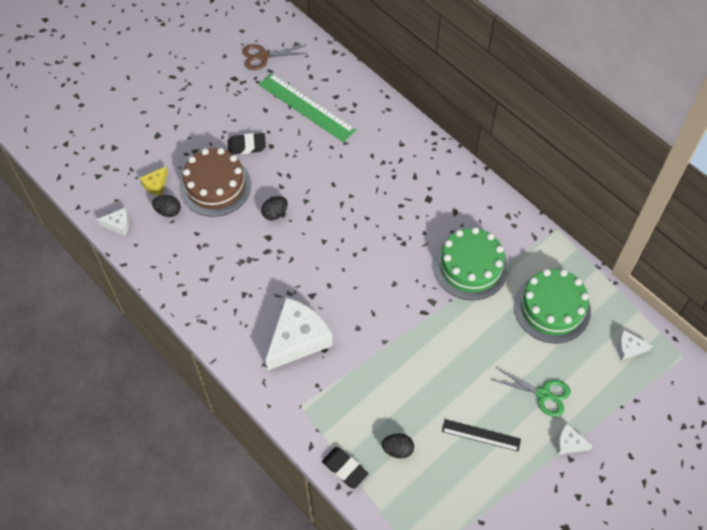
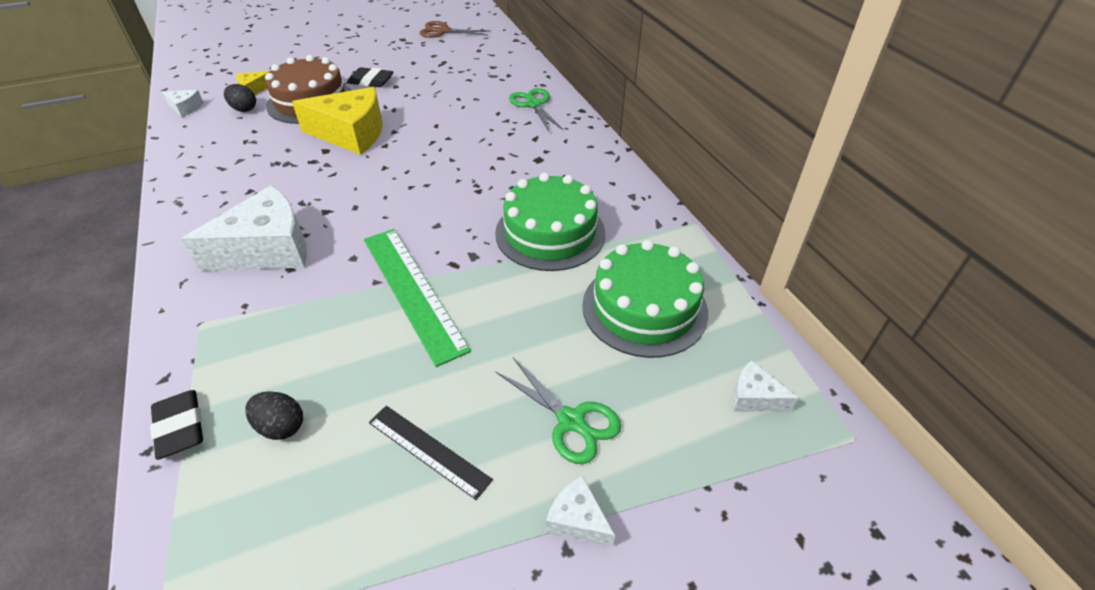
camera: 20 degrees right, 15 degrees down
(275, 213) = (351, 134): black egg -> yellow cheese
(306, 107) = (456, 68): green ruler -> green ruler (413, 291)
(394, 137) = (534, 104): none -> green scissors

